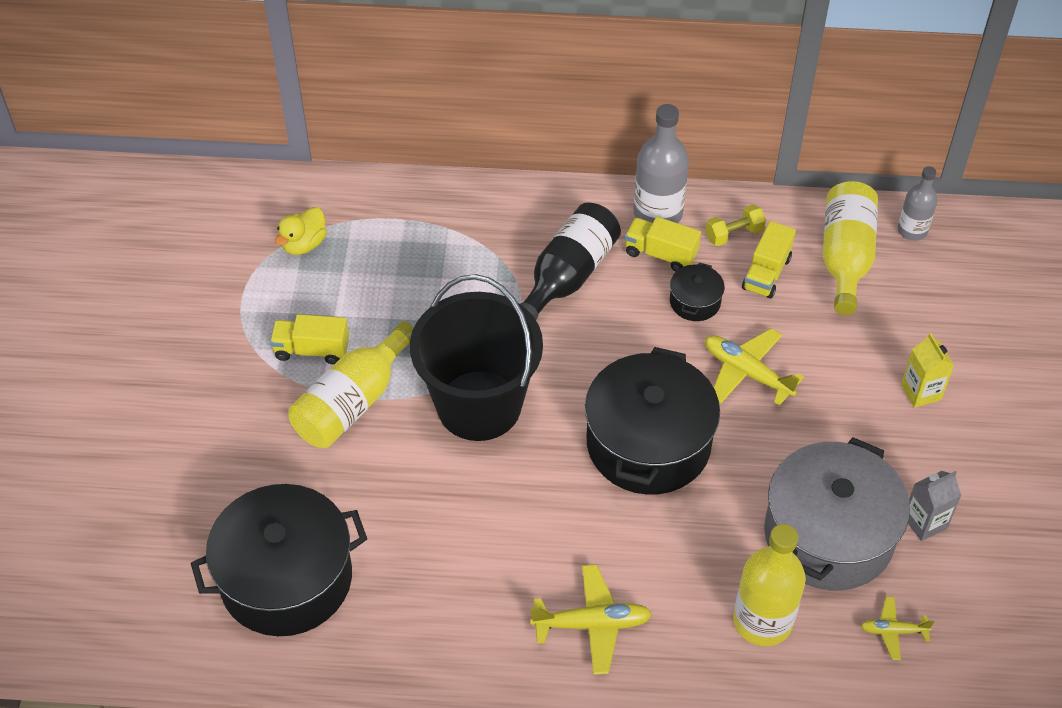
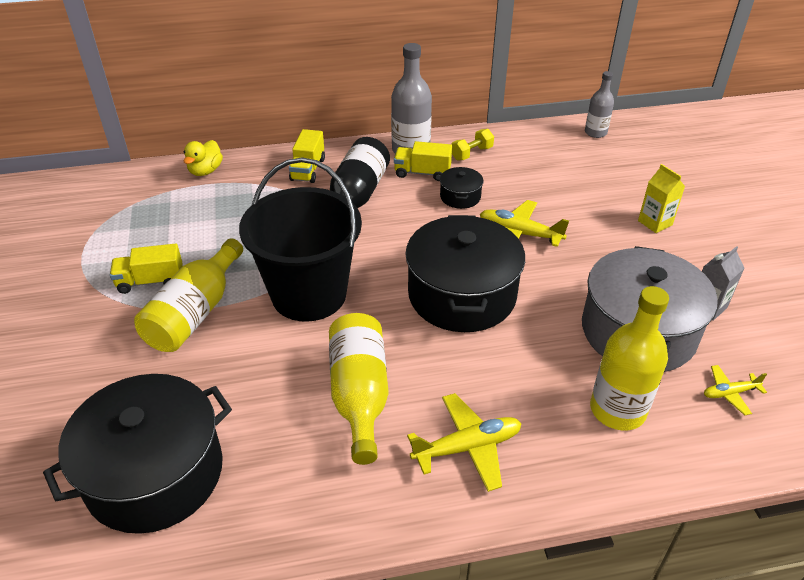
camera: 15 degrees left, 10 degrees down
(304, 244) = (132, 211): yellow duck -> yellow duck (205, 171)
(766, 273) = (505, 172): yellow truck -> yellow truck (308, 169)
(845, 258) = (557, 154): yellow bottle -> yellow bottle (359, 395)

